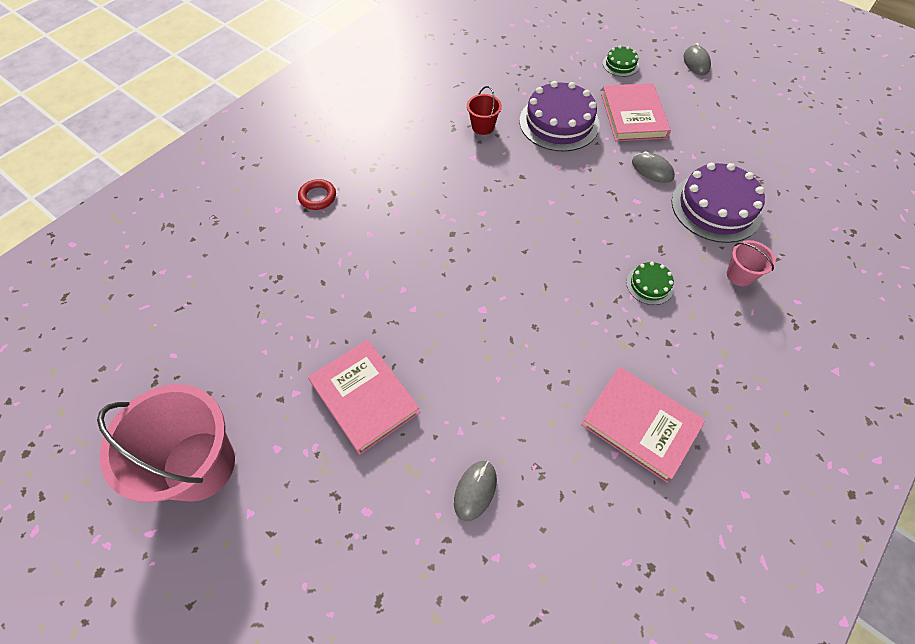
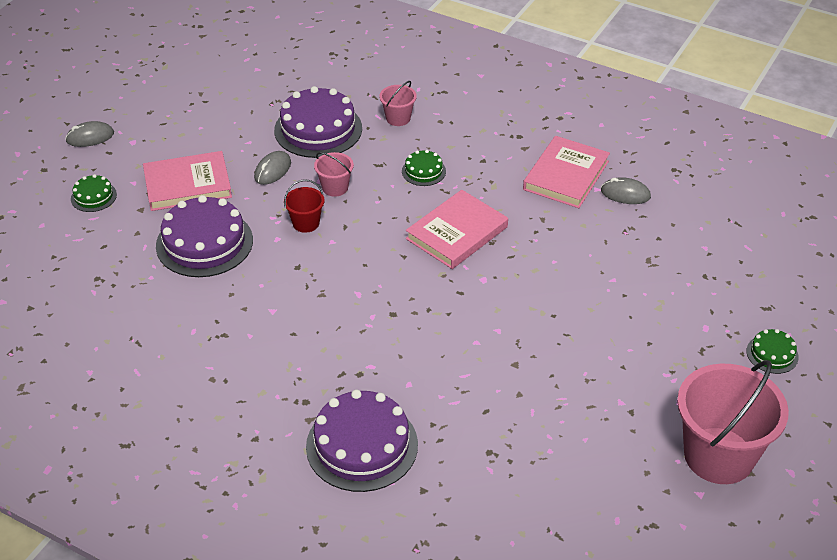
camera: 100 degrees left, 15 degrees down
(306, 578) = (772, 354): none -> green cake
(317, 197) = (362, 445): red ring -> purple cake
(364, 397) = (606, 349): pink book -> pink book (457, 233)
(475, 490) = (660, 264): grey mouse -> grey mouse (625, 194)
(483, 127) = (218, 308): red bucket -> red bucket (306, 223)
(626, 211) = (335, 187): none -> pink bucket

